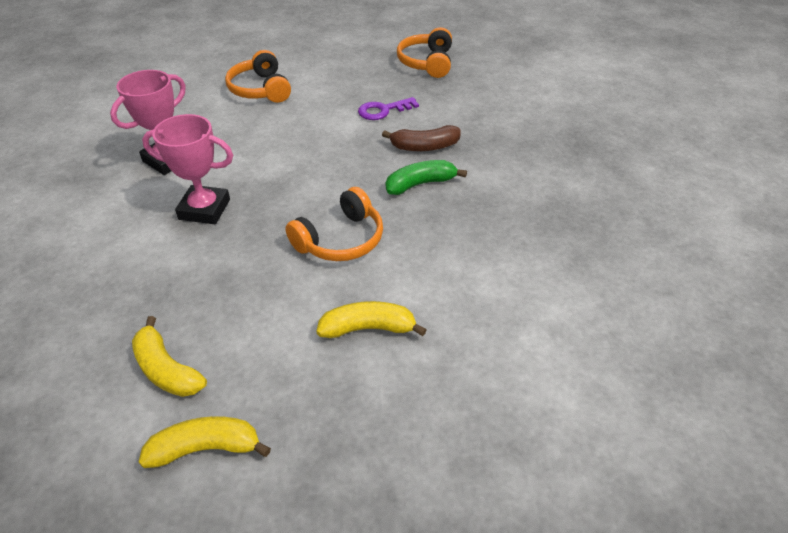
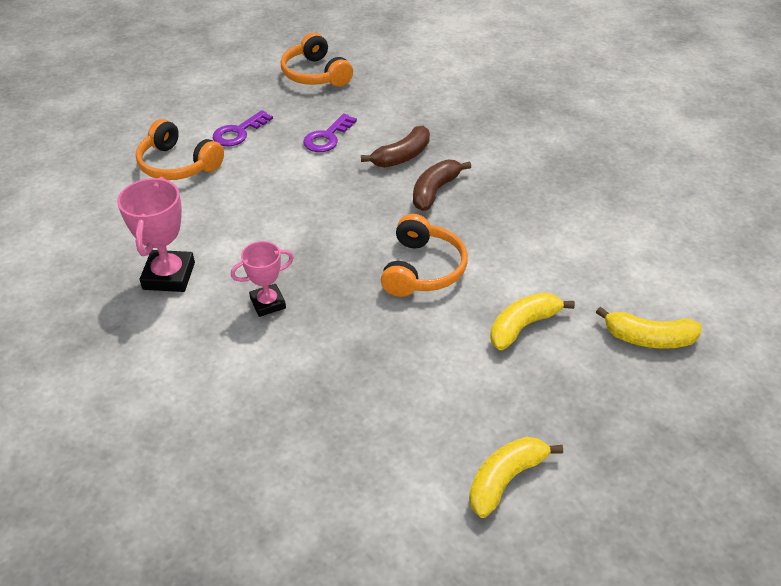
camera: 35 degrees left, 0 degrees up
(167, 370) = (404, 446): yellow banana -> yellow banana (649, 338)
(204, 209) = (268, 303): pink trophy -> pink trophy, size x0.64
(325, 83) = (238, 132): none -> purple key
(420, 184) = (434, 191): green banana -> brown banana

